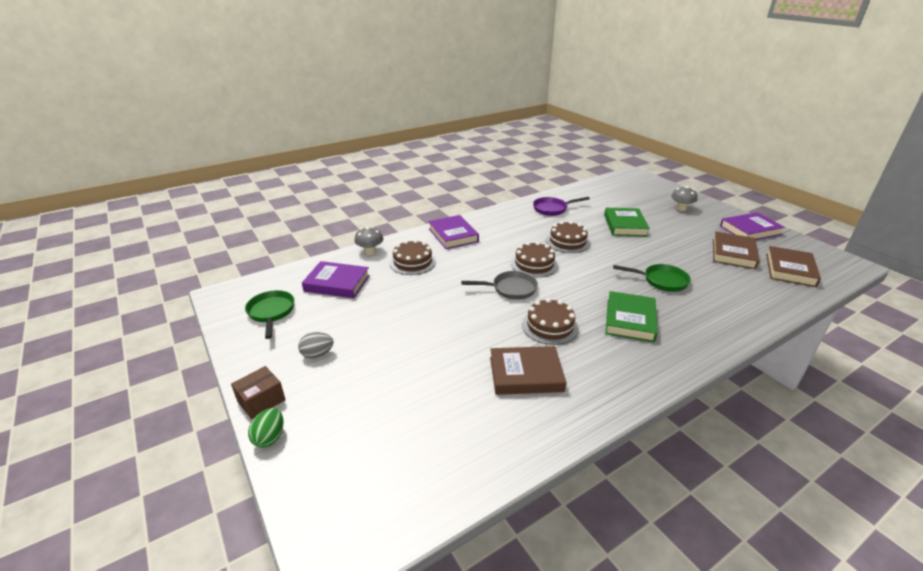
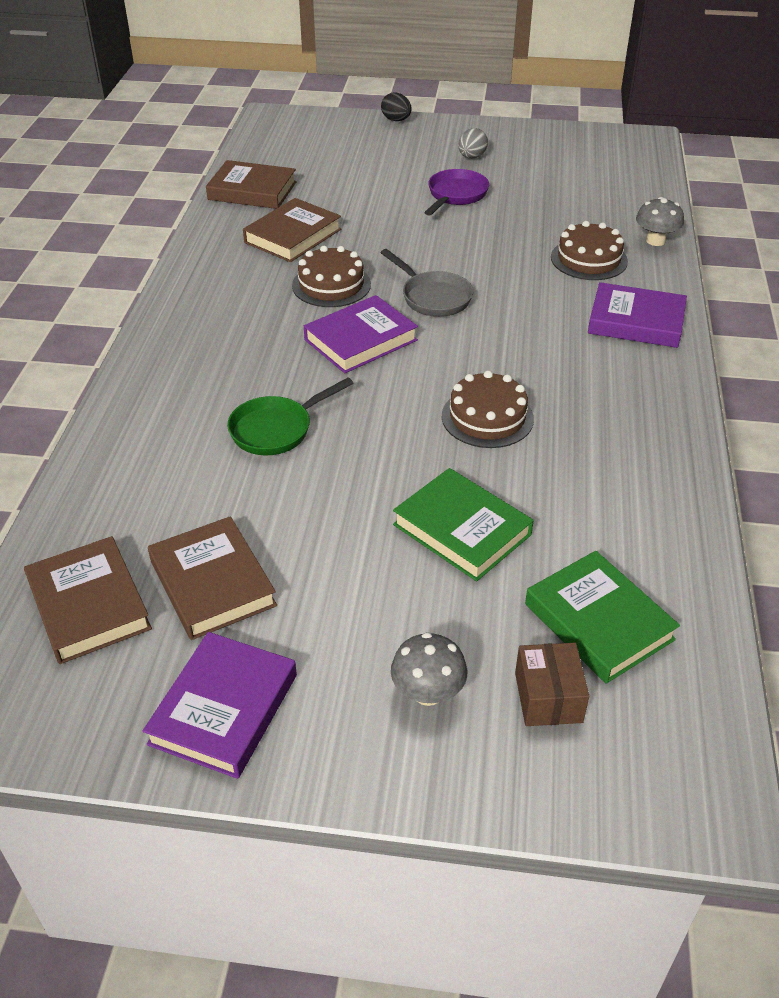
camera: 130 degrees right, 10 degrees up
(261, 401) = (442, 125): brown box -> brown box (548, 697)
(270, 437) = (396, 120): green egg -> black egg
(271, 313) = (575, 153): green pan -> none
(337, 283) = (594, 198): purple book -> purple book (360, 340)
(497, 443) = (252, 191): none -> brown book
(510, 289) = (433, 297): grey pan -> grey pan turned 75 degrees counterclockwise
(534, 264) = (464, 346): brown cake -> none
(552, 209) = (628, 482): purple pan -> purple pan (455, 195)
(630, 320) = (258, 343): green book -> green book (598, 622)

